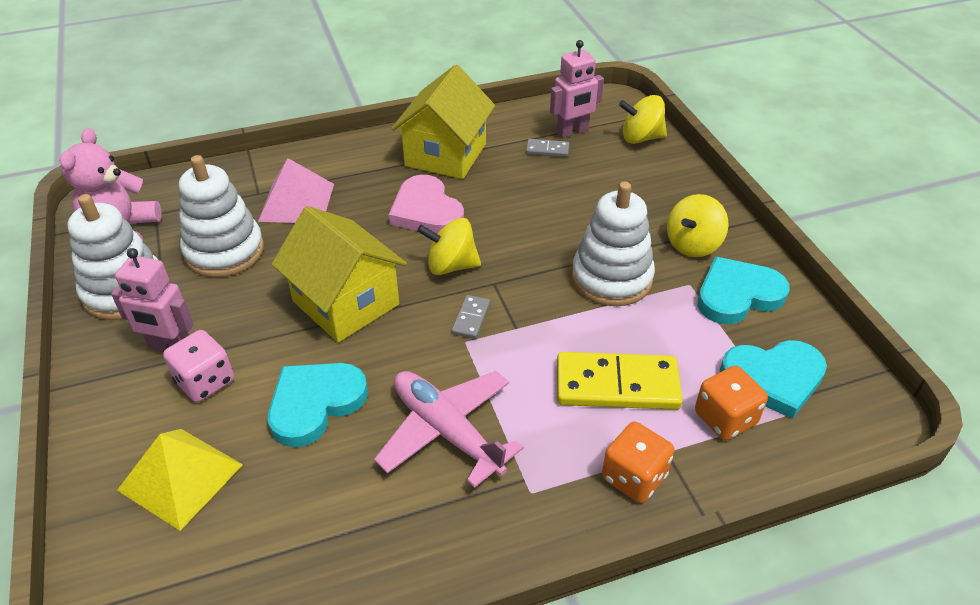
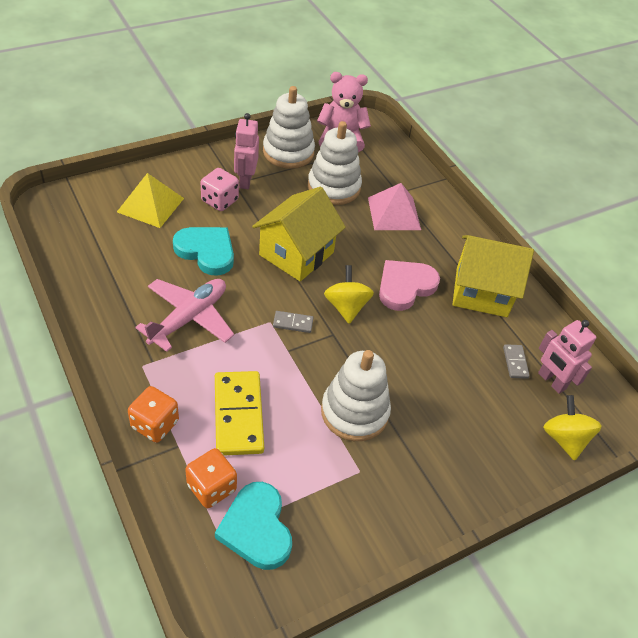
camera: 75 degrees right, 5 degrees up
(693, 244) = (413, 477): yellow spinning top -> none
(737, 295) = (353, 509): turquoise heart -> none

